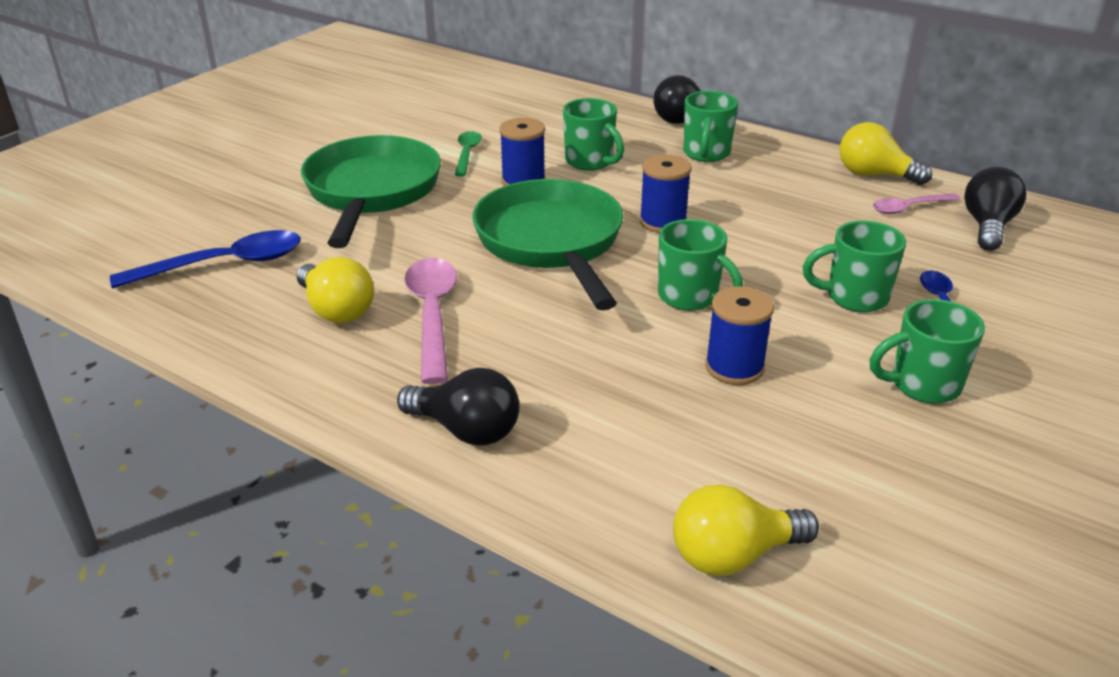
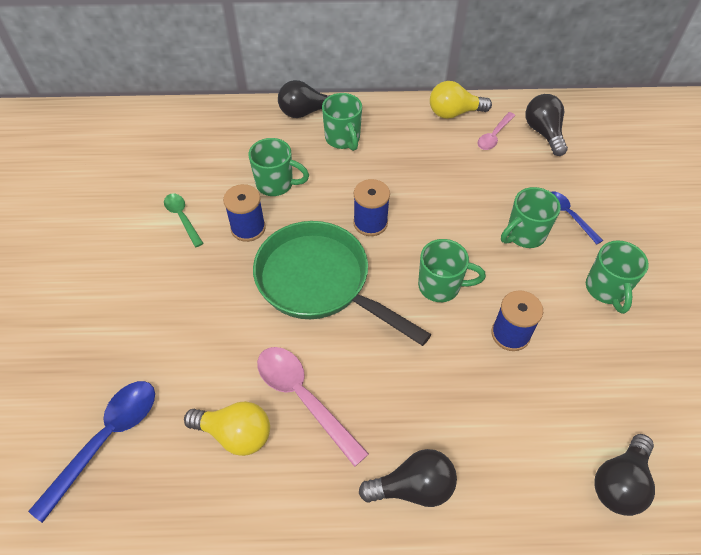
camera: 35 degrees left, 20 degrees up
(371, 192) = (148, 297): green pan -> none
(733, 555) = (619, 483): yellow light bulb -> black light bulb
(922, 385) = (606, 289): green mug -> green mug turned 45 degrees counterclockwise

